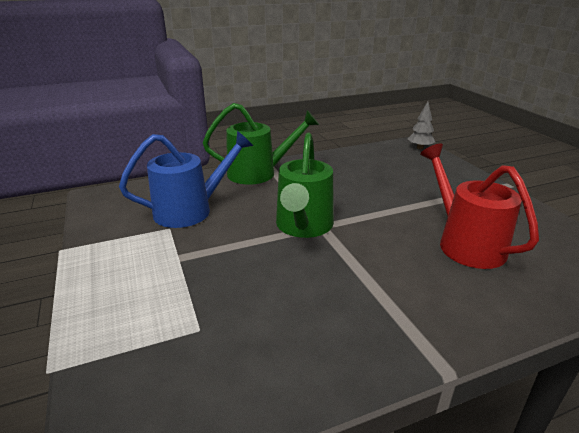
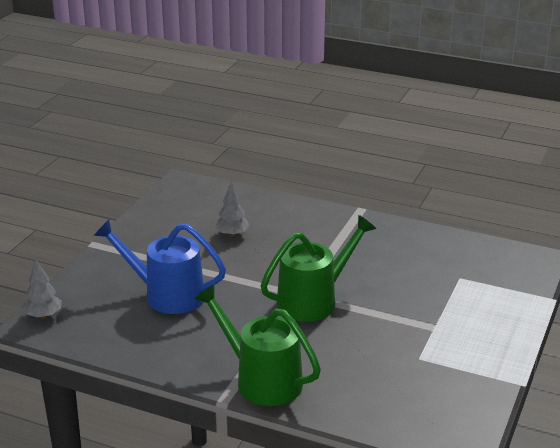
camera: 135 degrees left, 0 degrees up
(191, 210) = (382, 367): blue watering can -> blue watering can (166, 295)
(464, 243) = (232, 234): red watering can -> grey tree

